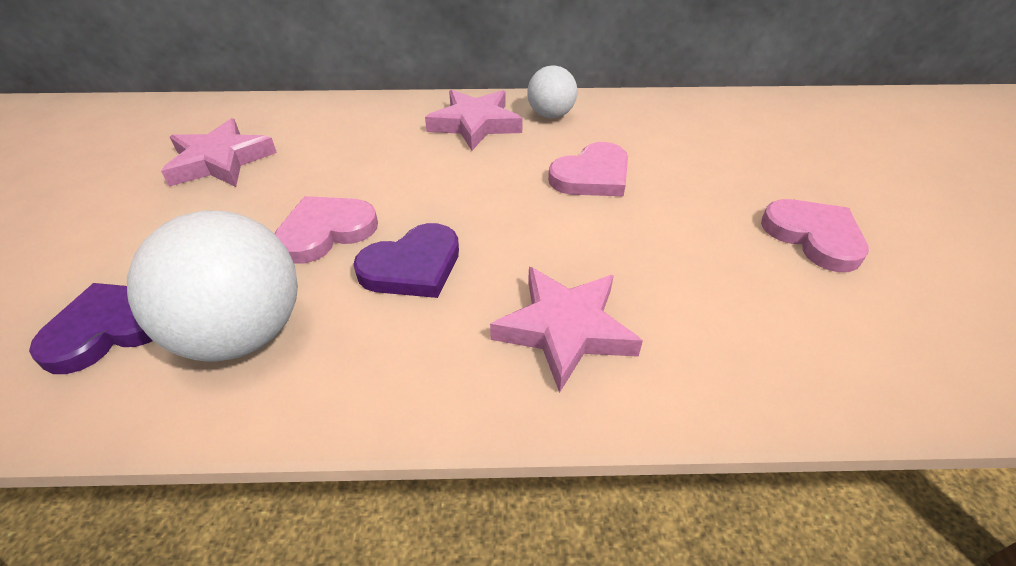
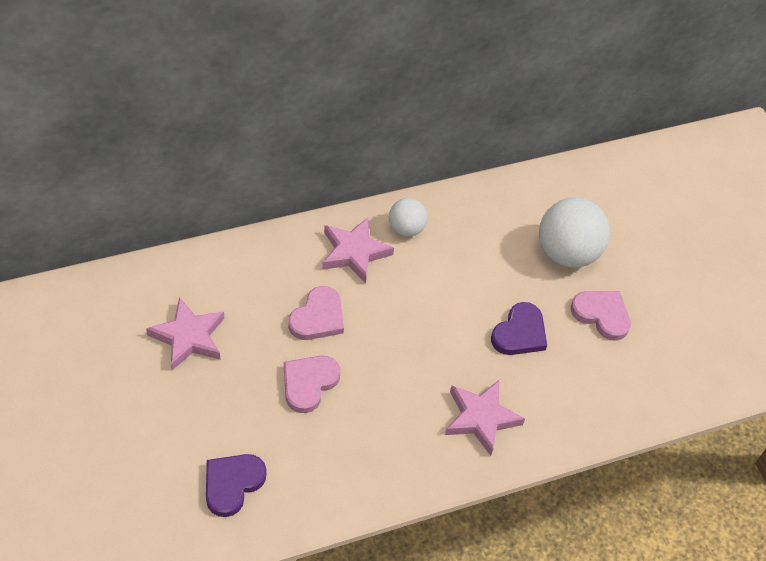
camera: 25 degrees left, 10 degrees up
(242, 334) = (309, 467): white ball -> white ball (567, 253)
(412, 266) = (378, 397): purple heart -> purple heart (519, 333)
(592, 176) = (457, 291): pink heart -> pink heart (318, 317)

